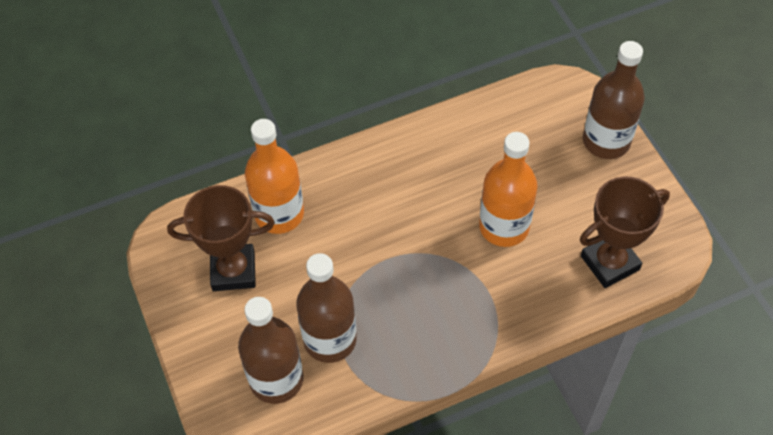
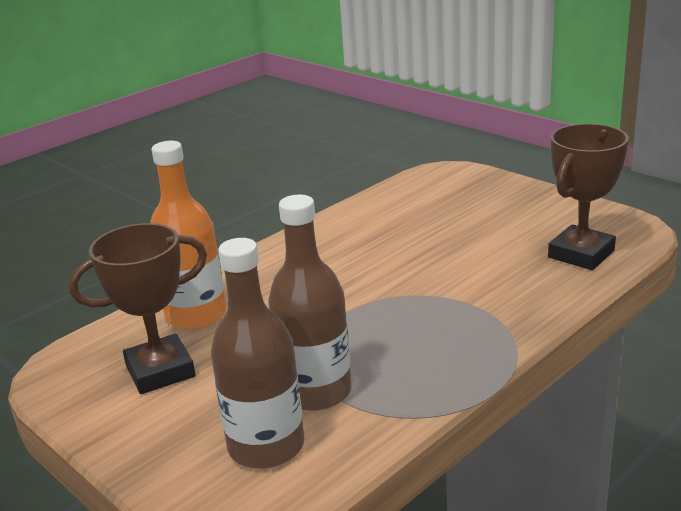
camera: 20 degrees left, 30 degrees down
(504, 227) = (454, 260): orange bottle -> none
(606, 141) = (507, 189): brown bottle -> none

